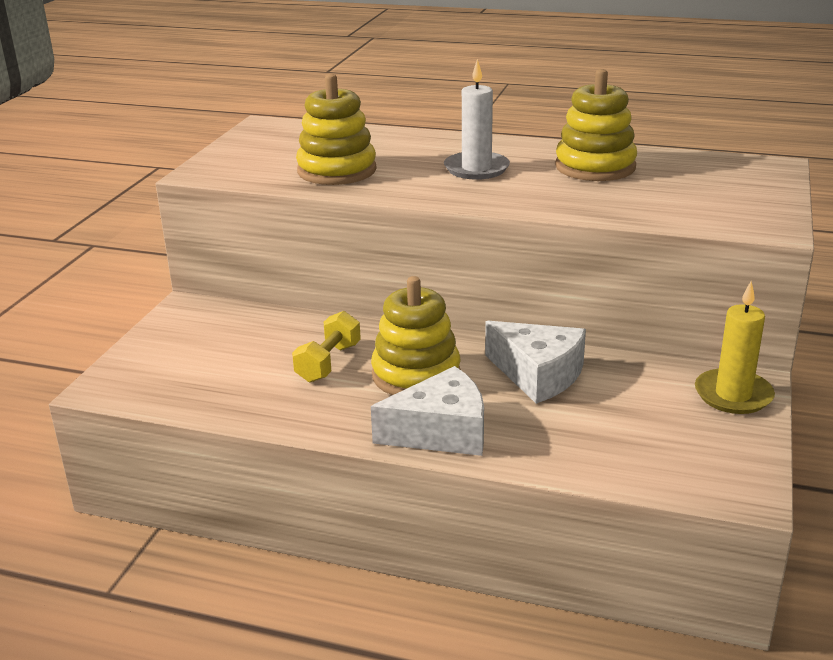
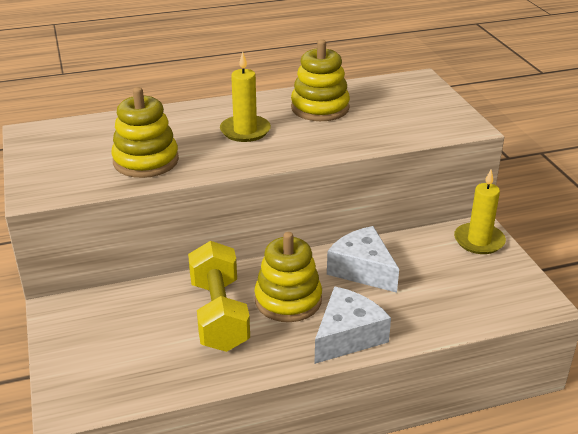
camera: 35 degrees left, 5 degrees up
(328, 363) = (219, 314): yellow dumbbell -> yellow dumbbell, size x1.72
(476, 169) = (245, 131): white candle -> yellow candle
(538, 375) = (362, 269): white cheese -> white cheese turned 135 degrees counterclockwise

